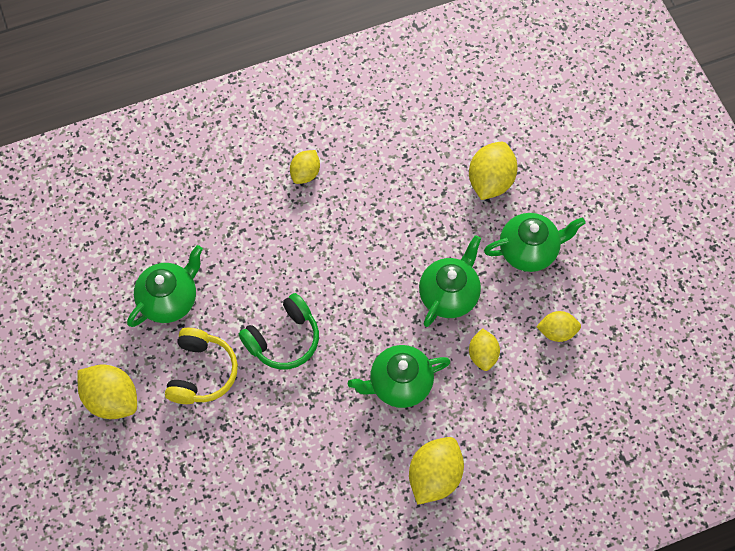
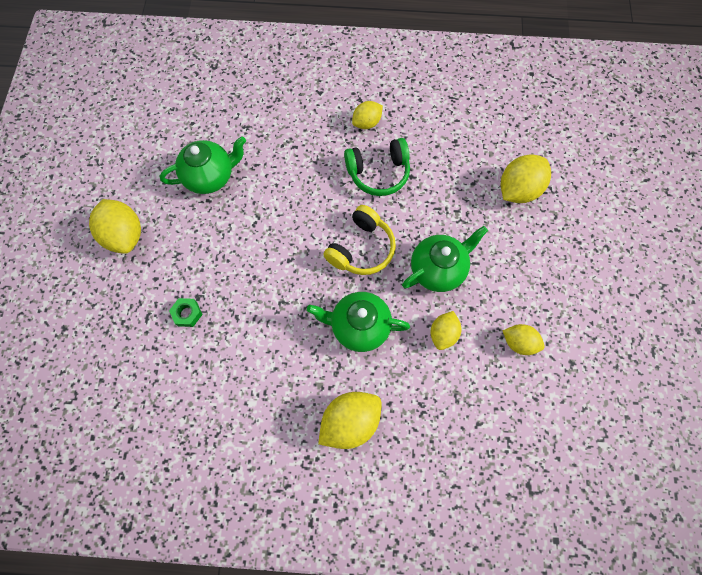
camera: 25 degrees right, 5 degrees up
(201, 372) = (204, 245): yellow headphones -> yellow headphones (361, 248)
(222, 448) = (187, 314): none -> green nut
(283, 339) = (282, 246): green headphones -> green headphones (378, 173)
(529, 250) = (525, 261): green teapot -> none

